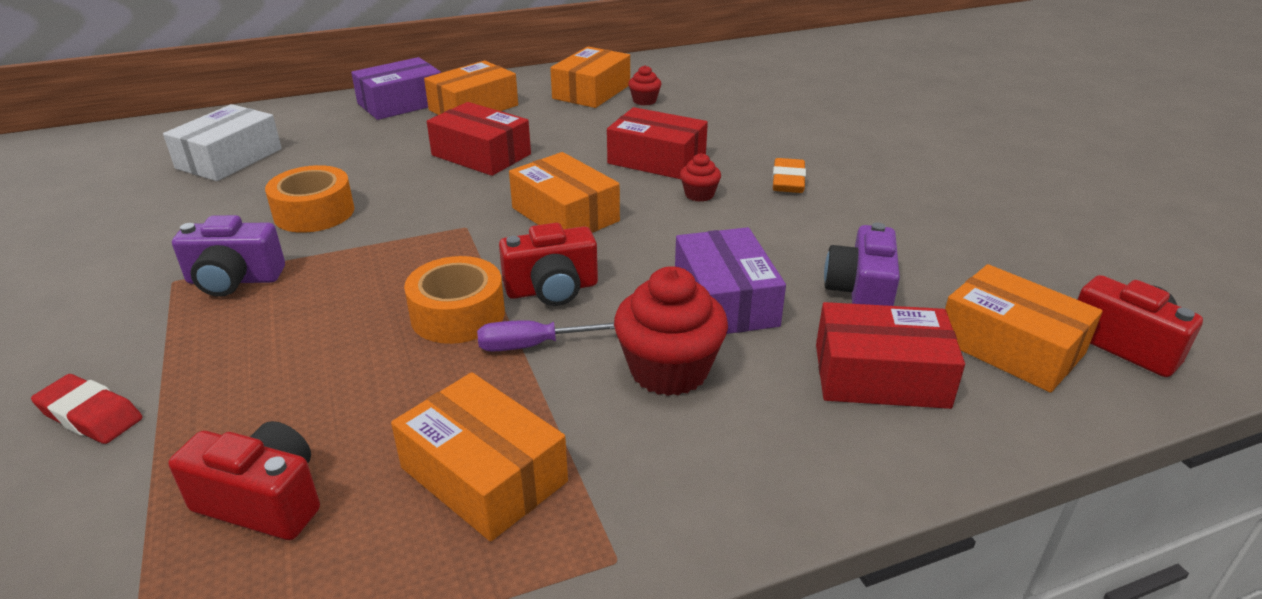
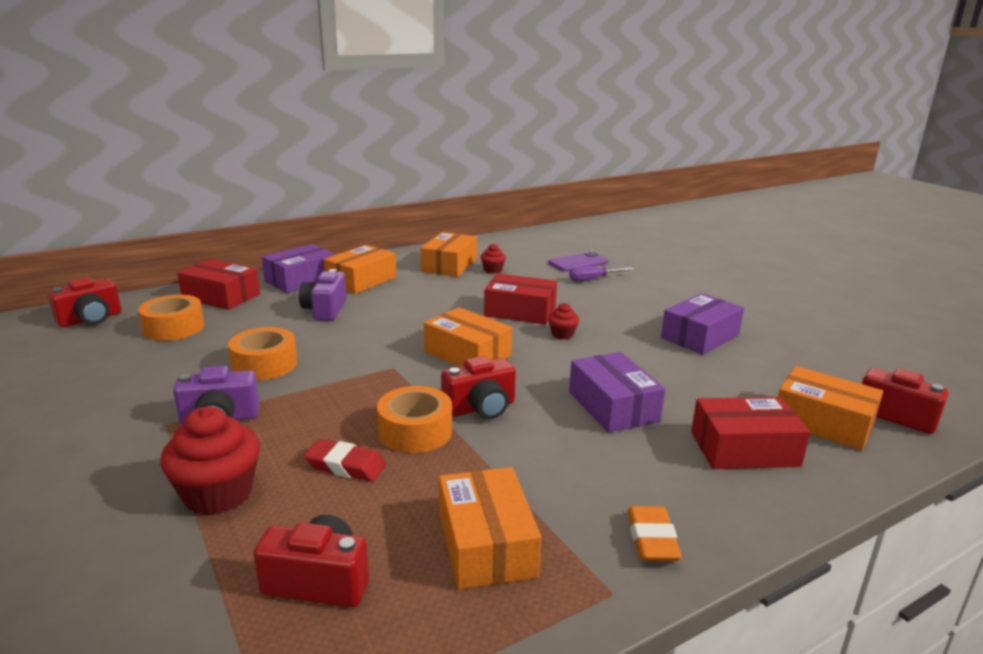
camera: 10 degrees left, 10 degrees down
(90, 415) = (140, 532): red eraser -> red eraser (345, 466)
(142, 142) = (90, 319): none -> red camera
(229, 158) = (174, 328): white box -> orange tape
(481, 155) = (382, 314): red box -> red box (221, 296)
(484, 474) = (486, 544): orange box -> orange box turned 45 degrees clockwise
(532, 345) = (483, 449): purple screwdriver -> purple screwdriver (593, 279)
(669, 370) = (593, 458): red cupcake -> red cupcake (218, 494)
(761, 95) = (578, 262): none -> purple phone
(788, 181) = (623, 321): orange eraser -> orange eraser (652, 539)
(860, 293) = (706, 394): purple camera -> purple camera (325, 310)
(886, 209) = (700, 336): none -> purple box

